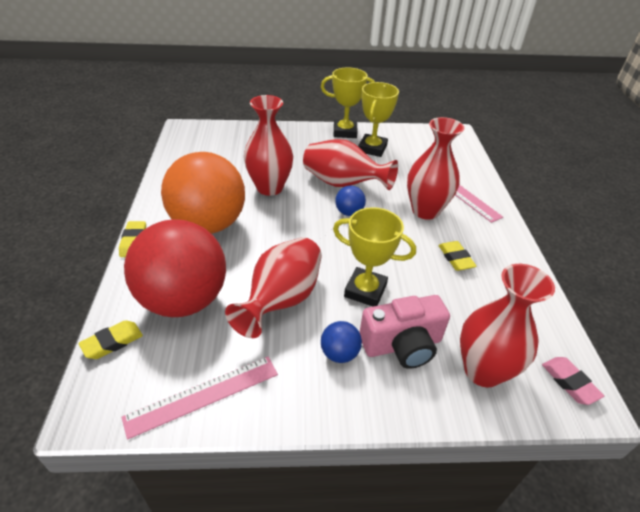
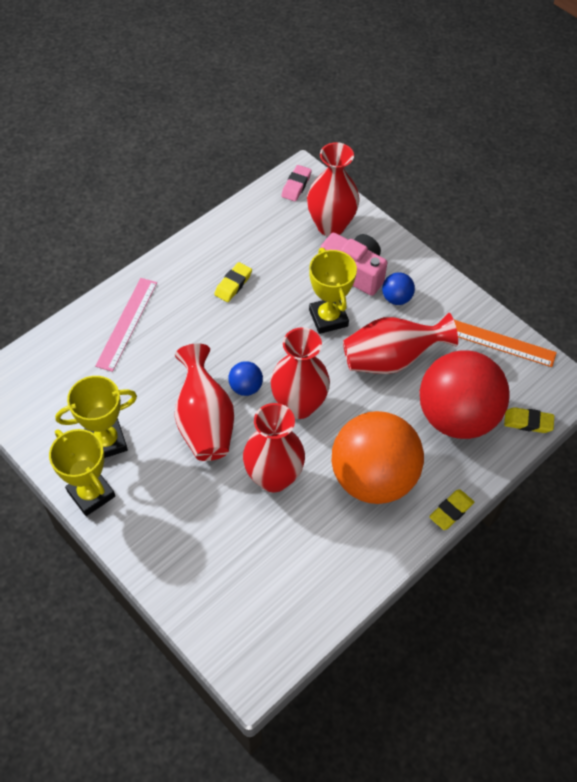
camera: 130 degrees left, 15 degrees up
(203, 395) = (497, 342): pink ruler -> orange ruler
(425, 211) = (185, 335): red vase -> red vase (299, 405)

